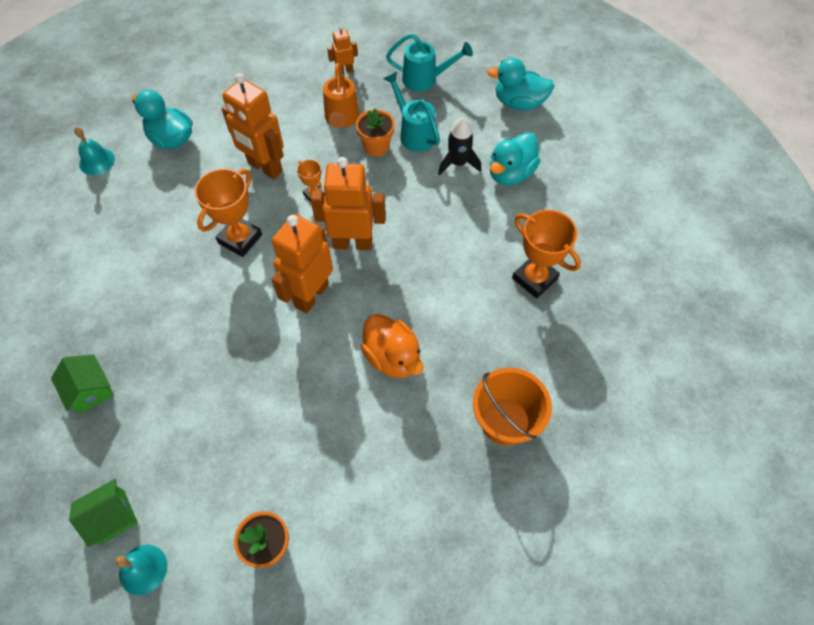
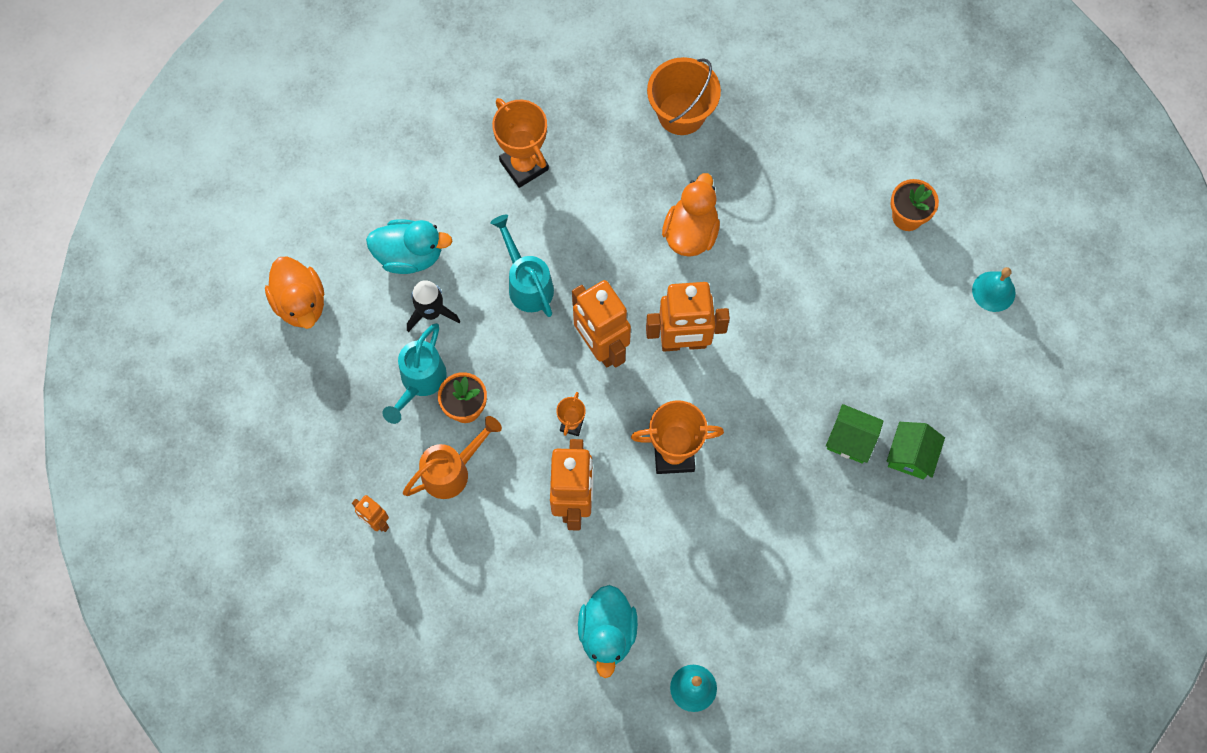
camera: 125 degrees left, 10 degrees up
(112, 517) = (981, 345): green house -> green house (851, 439)
(426, 79) = (329, 422): turquoise watering can -> turquoise watering can (527, 283)
(519, 103) = (300, 303): turquoise duck -> orange duck
(534, 278) = (524, 165): orange trophy -> orange trophy turned 45 degrees counterclockwise

